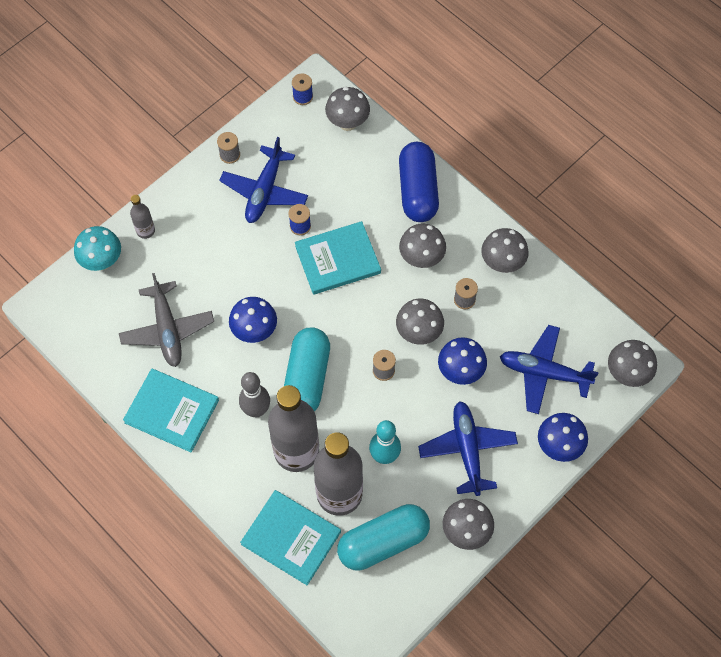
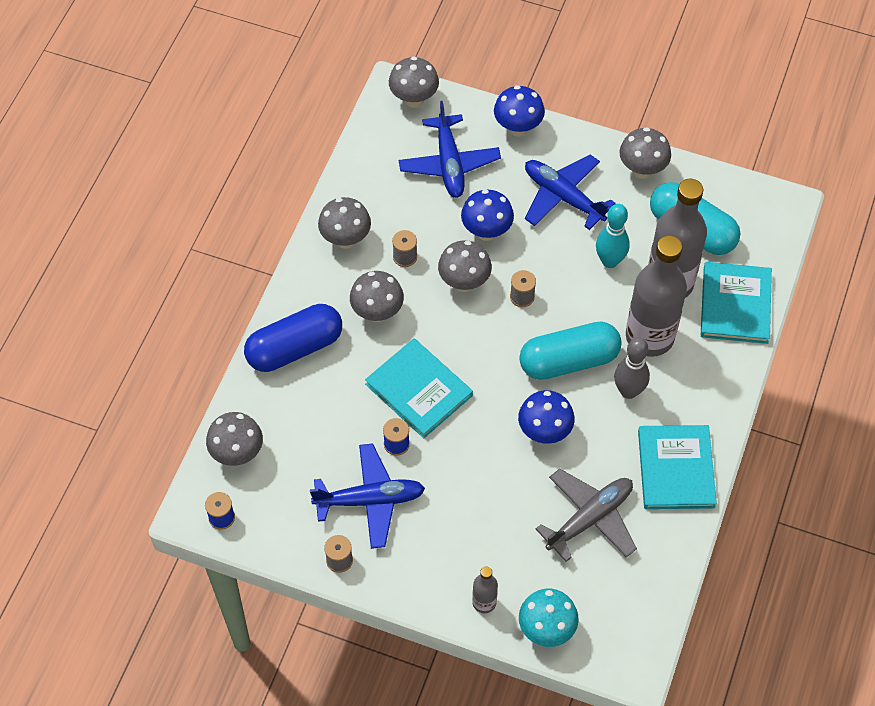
camera: 115 degrees left, 5 degrees down
(467, 450) = (563, 197): blue plane -> blue plane turned 75 degrees clockwise

